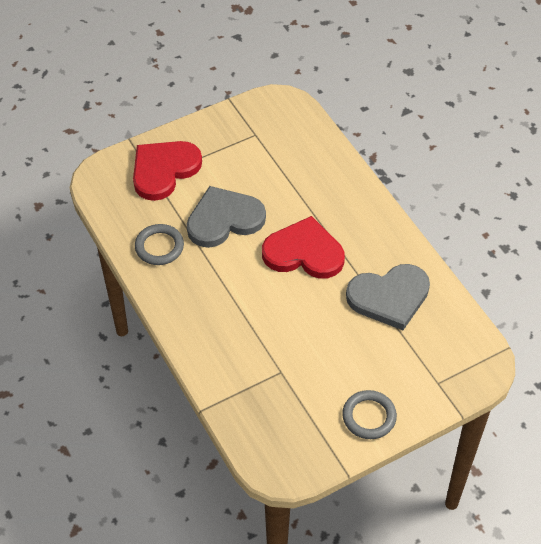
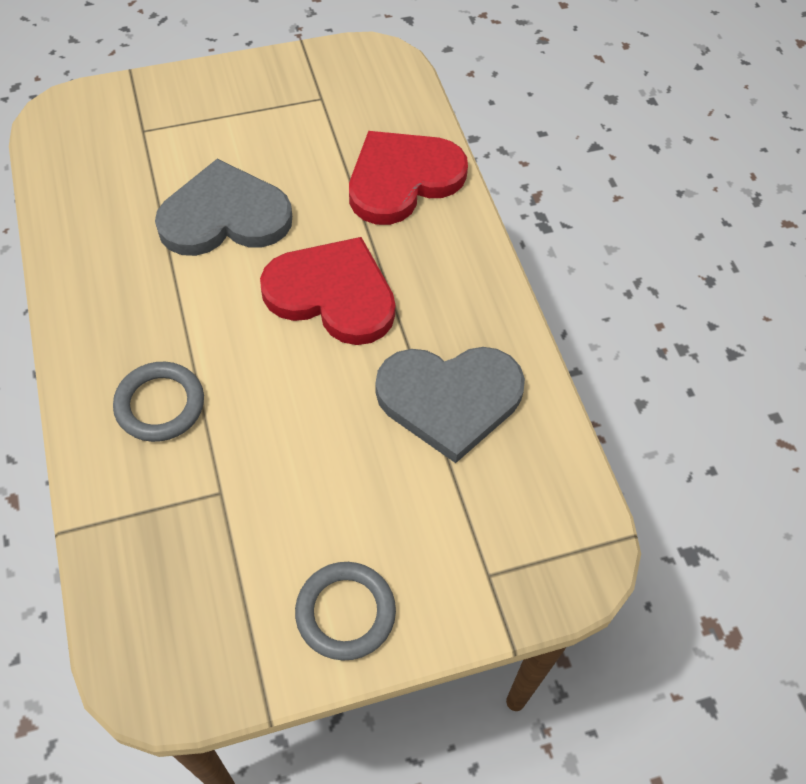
camera: 10 degrees right, 5 degrees up
(159, 247) = (106, 239): grey ring -> grey ring (160, 405)
(164, 170) = (162, 124): red heart -> red heart (402, 179)

